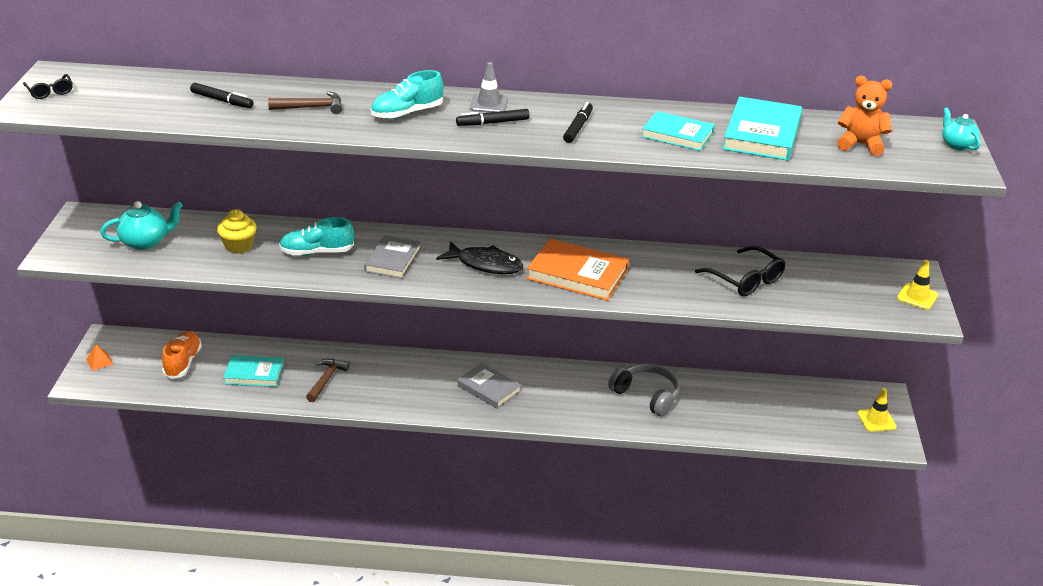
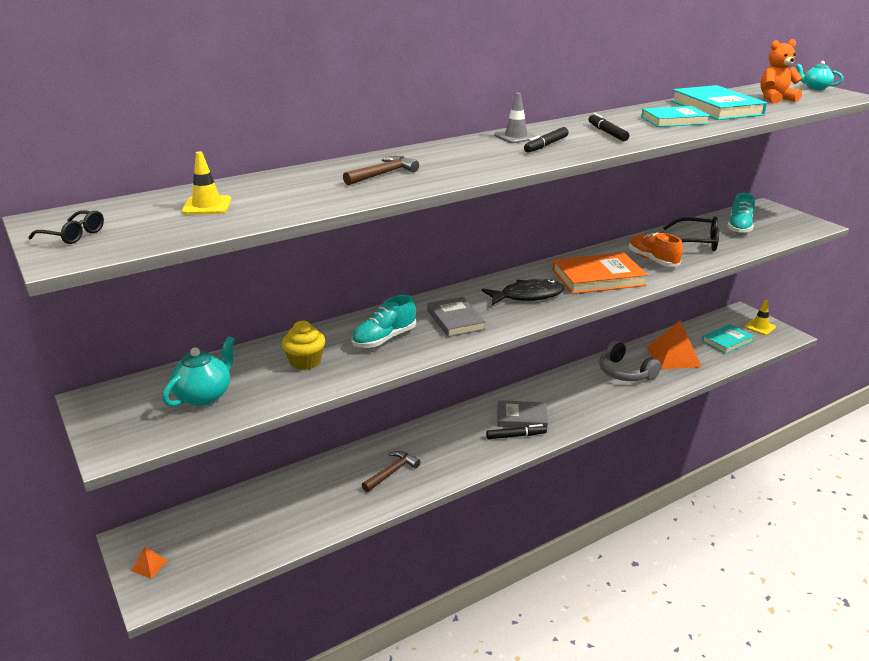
camera: 35 degrees left, 5 degrees down
(183, 363) = (241, 523): orange shoe -> orange shoe (652, 260)
(222, 101) = (288, 191): black marker -> black marker (516, 436)
(254, 374) = (322, 499): turquoise book -> turquoise book (727, 341)
(326, 380) = (391, 472): brown hammer -> brown hammer turned 60 degrees clockwise
(407, 113) = (470, 157): turquoise shoe -> turquoise shoe (739, 227)
(646, 395) = (625, 372): grey headphones -> grey headphones turned 135 degrees counterclockwise
(722, 404) = (673, 357): none -> orange pyramid
(917, 297) = (791, 217): yellow traffic cone -> yellow traffic cone (207, 206)

